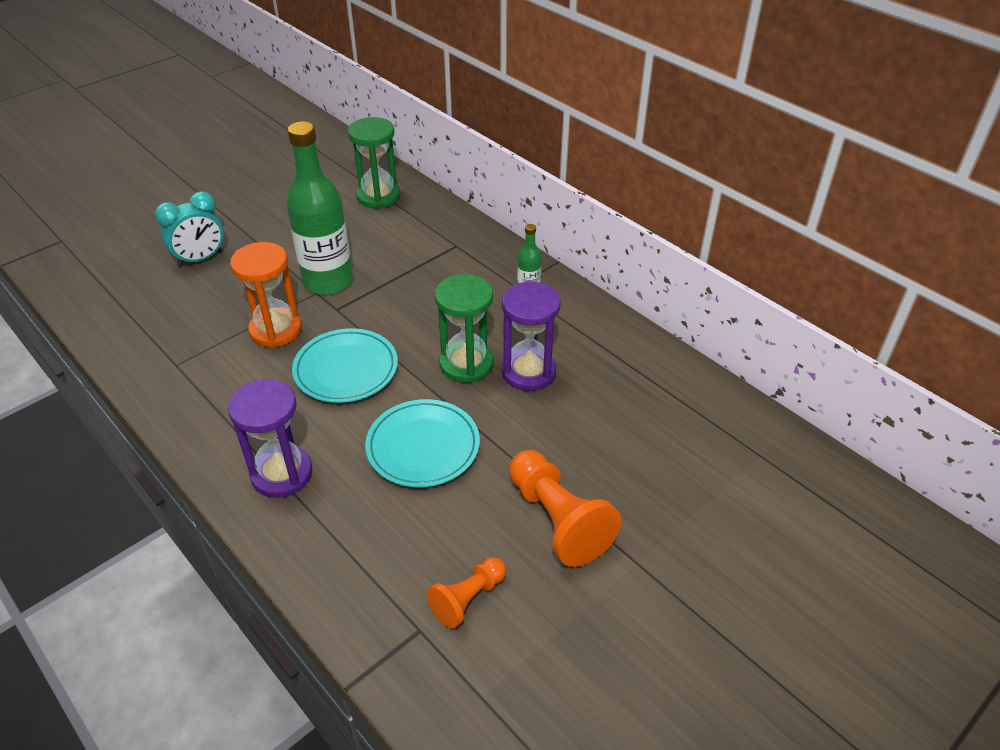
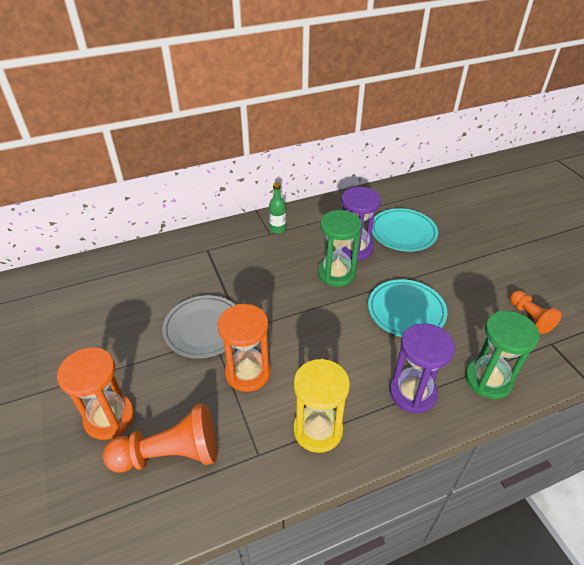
camera: 70 degrees left, 0 degrees up
(200, 259) = (109, 418): turquoise clock -> orange hourglass
(212, 401) = (318, 430): none -> yellow hourglass
(328, 281) = (204, 329): green bottle -> grey plate
(346, 369) = (315, 336): turquoise plate -> turquoise plate (403, 232)
(378, 196) = (111, 277): green hourglass -> green hourglass (488, 380)
(558, 520) = (477, 267): orange pawn -> orange pawn (170, 454)

